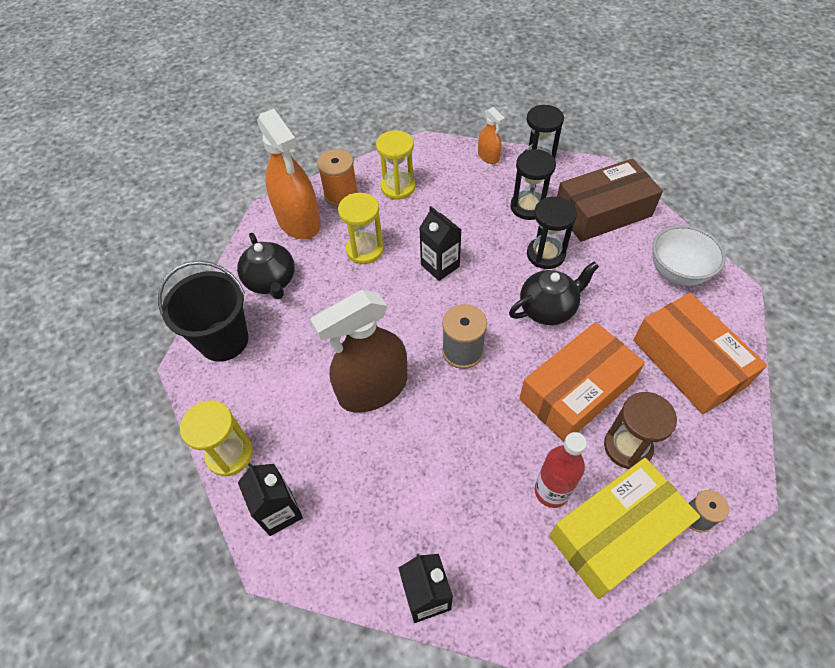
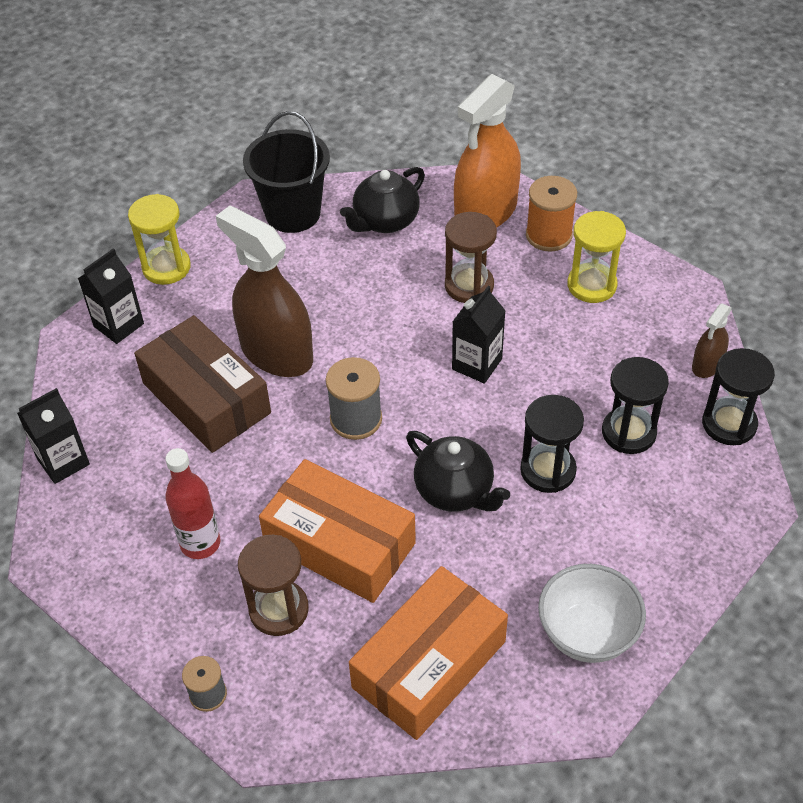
camera: 70 degrees right, 5 degrees down
(365, 250) = (469, 286): yellow hourglass -> brown hourglass
(488, 156) = (707, 365): orange spray bottle -> brown spray bottle
(602, 212) = (665, 523): brown box -> brown box (206, 398)
(615, 533) = (167, 613): yellow box -> none

